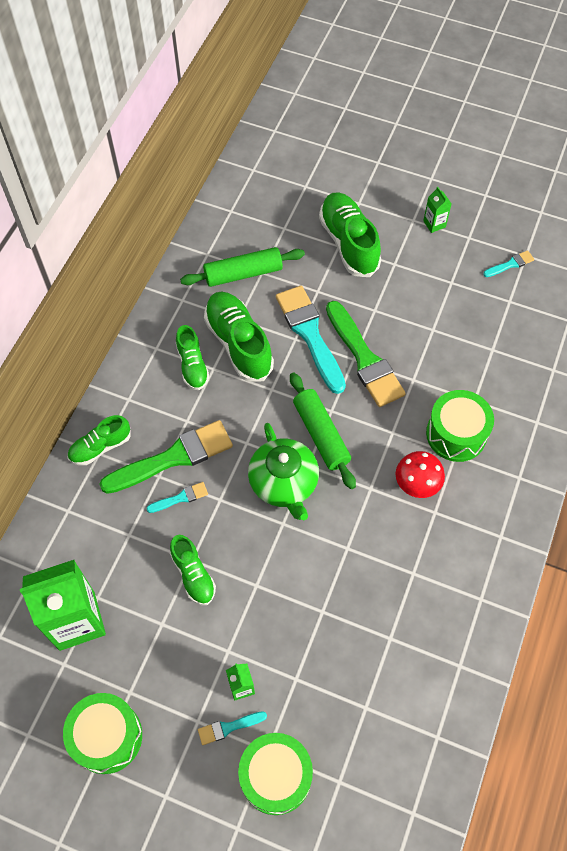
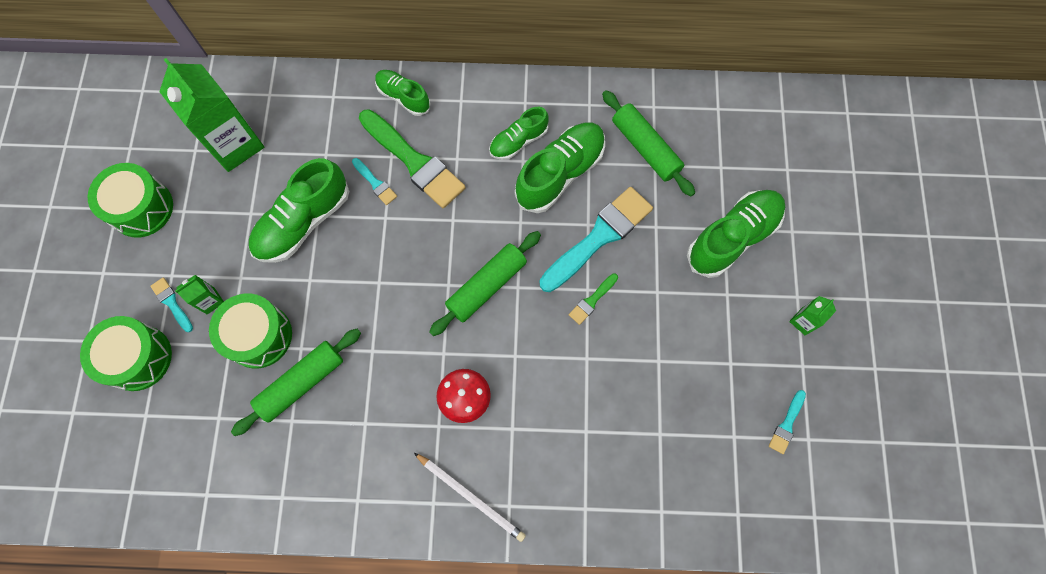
camera: 70 degrees right, 10 degrees up
(193, 575) = (303, 222): green shoe -> green shoe, size x1.69
(284, 483) = (421, 269): green teapot -> none
(357, 619) = (301, 383): none -> green rolling pin
(364, 358) = (592, 300): green brush -> green brush, size x0.45
(456, 434) = (537, 423): green drum -> green drum (259, 336)
(504, 504) = (471, 497): none -> white pencil
(510, 264) = (787, 424): turquoise brush -> turquoise brush turned 75 degrees clockwise

